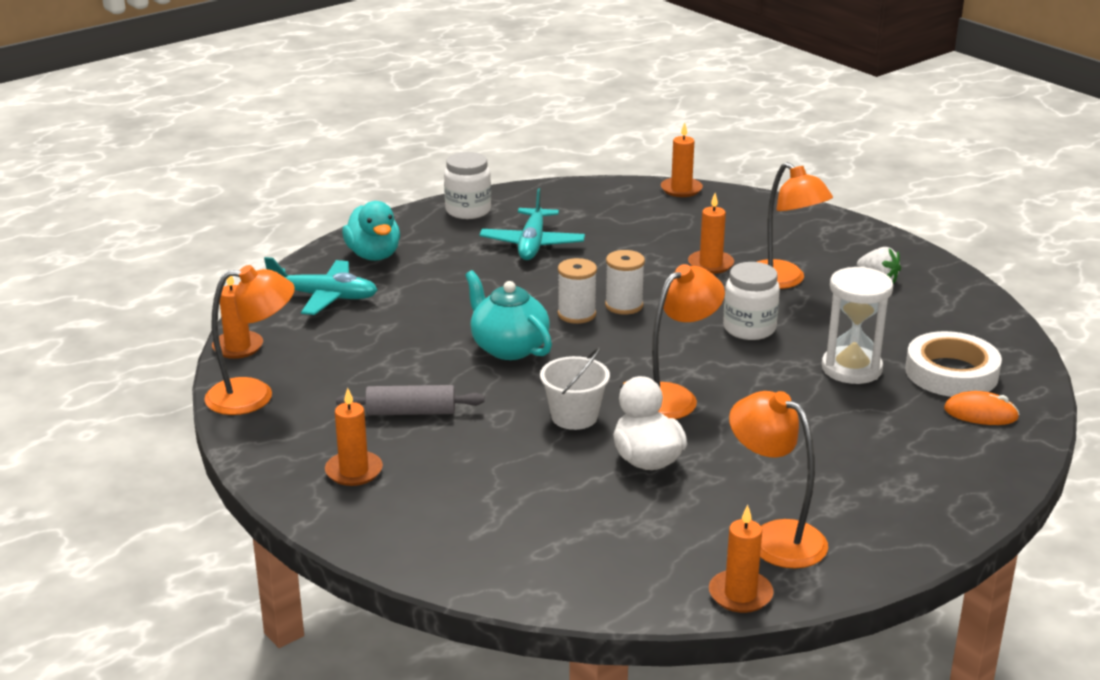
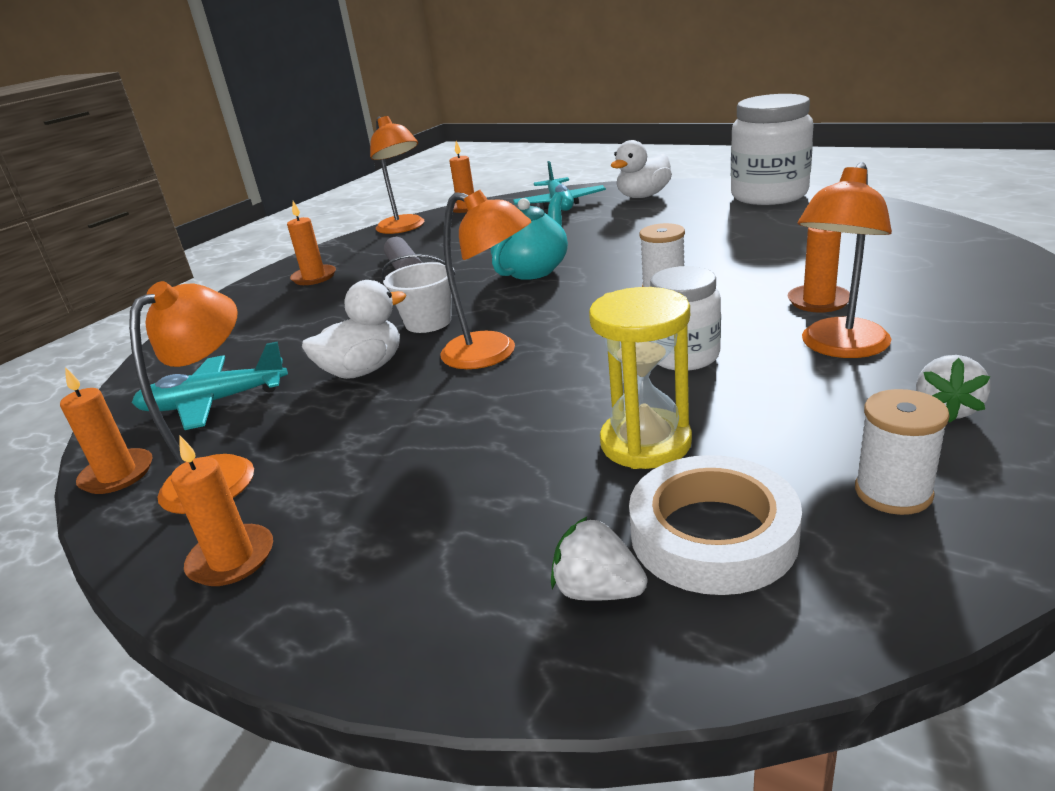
camera: 75 degrees right, 0 degrees up
(374, 255) = (643, 196): turquoise duck -> white duck
(468, 210) = (769, 195): white jar -> white jar, size x1.64
(532, 244) = (740, 228): turquoise plane -> turquoise plane (214, 402)
(576, 314) = (622, 276): white spool -> white spool (893, 492)
(681, 189) = (987, 244): orange candle -> orange candle (232, 559)
(851, 369) = (645, 443): white hourglass -> yellow hourglass
(980, 413) = (598, 591): orange mouse -> white strawberry

